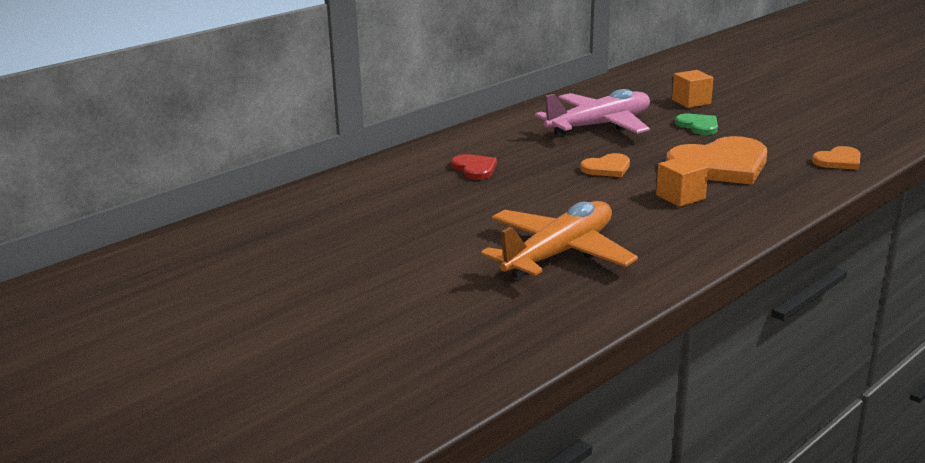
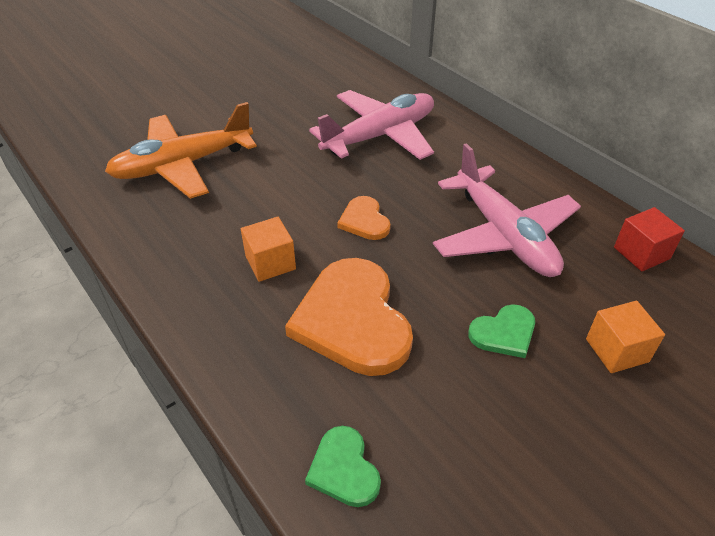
camera: 95 degrees right, 20 degrees up
(475, 169) = (380, 135): red heart -> pink plane
(559, 253) = (182, 165): orange plane -> orange plane turned 105 degrees clockwise
(597, 93) = (641, 253): none -> red cube
(838, 161) = (344, 469): orange heart -> green heart

